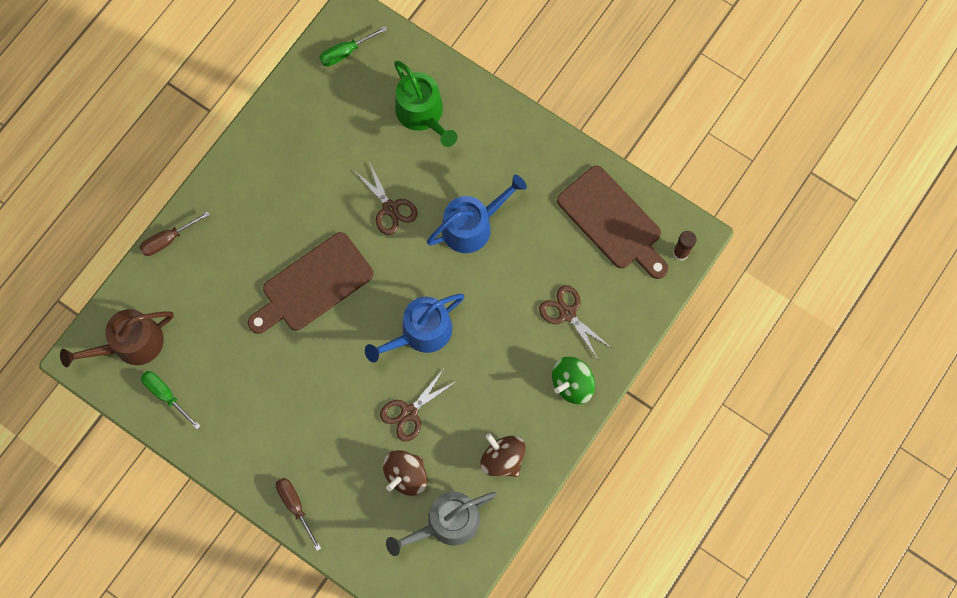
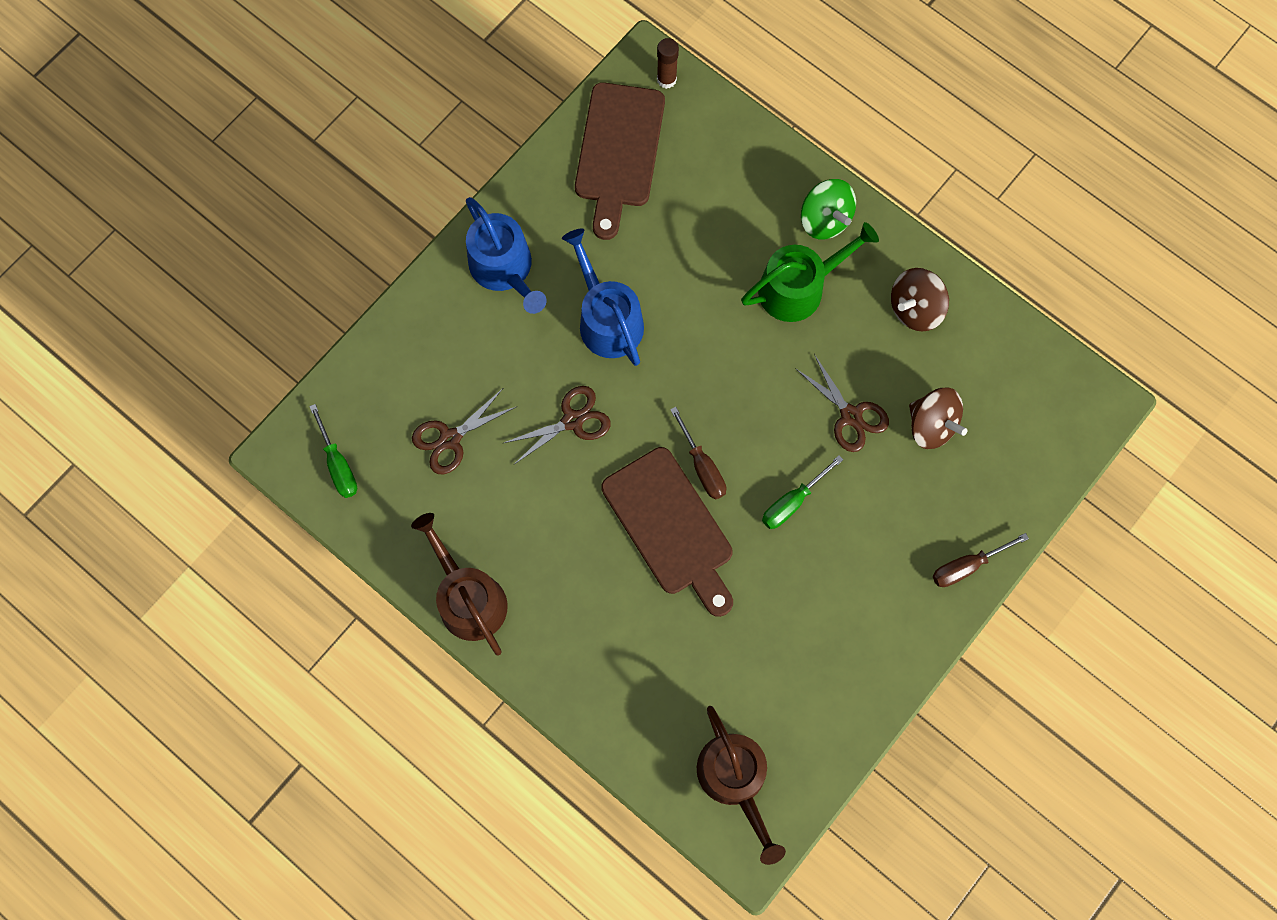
camera: 85 degrees left, 0 degrees up
(166, 395) = (810, 732): green screwdriver -> green screwdriver (792, 502)
(168, 240) = (588, 723): brown screwdriver -> brown screwdriver (702, 466)
(253, 150) = (468, 598): none -> brown watering can
(421, 332) = (746, 394): blue watering can -> blue watering can (504, 268)
(422, 114) = (442, 369): green watering can -> green watering can (798, 287)
(447, 523) = (993, 380): grey watering can -> none
(567, 313) = (734, 216): brown scissors -> brown scissors (450, 439)
(612, 222) = (618, 152): brown cutting board -> brown cutting board turned 135 degrees clockwise

